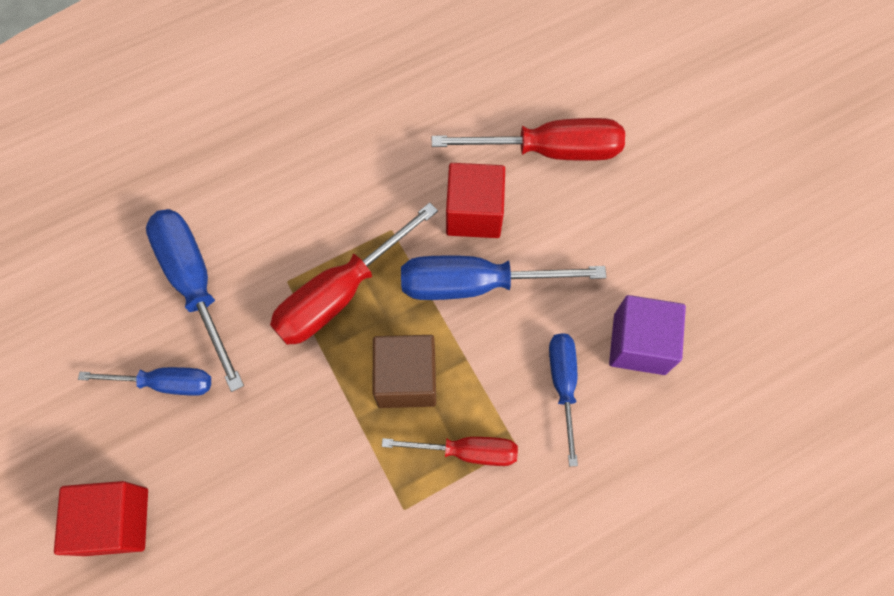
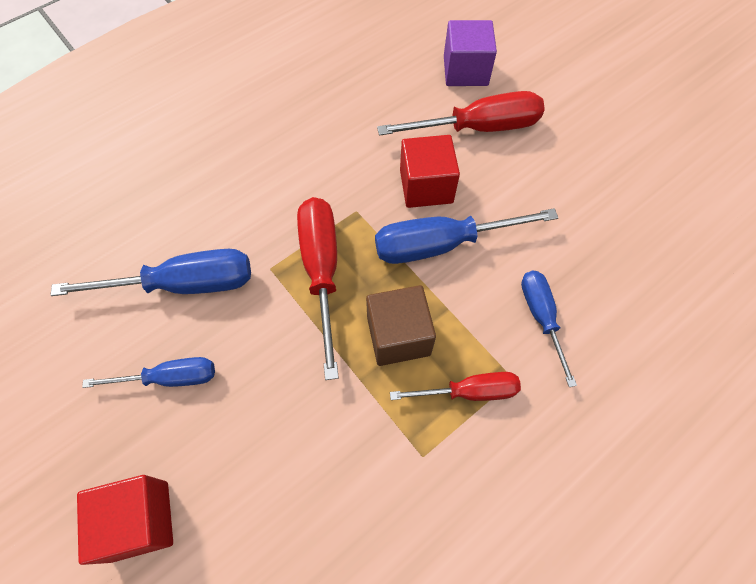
camera: 10 degrees left, 5 degrees down
(195, 284) = (184, 284): blue screwdriver -> blue screwdriver turned 120 degrees clockwise
(340, 293) = (321, 271): red screwdriver -> red screwdriver turned 135 degrees clockwise
(639, 344) = (598, 272): purple cube -> purple cube (465, 71)

